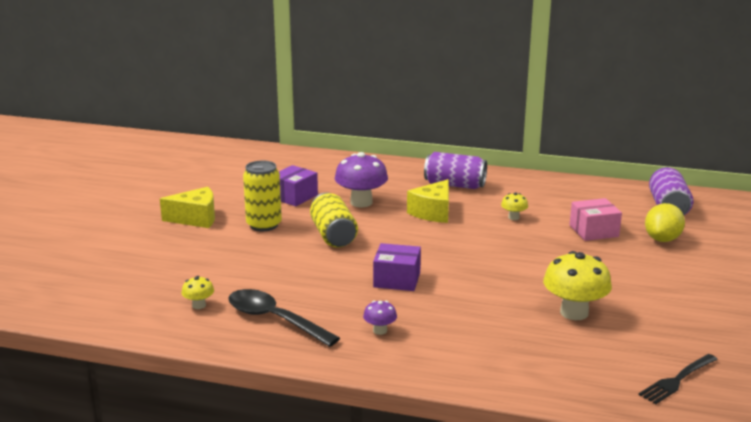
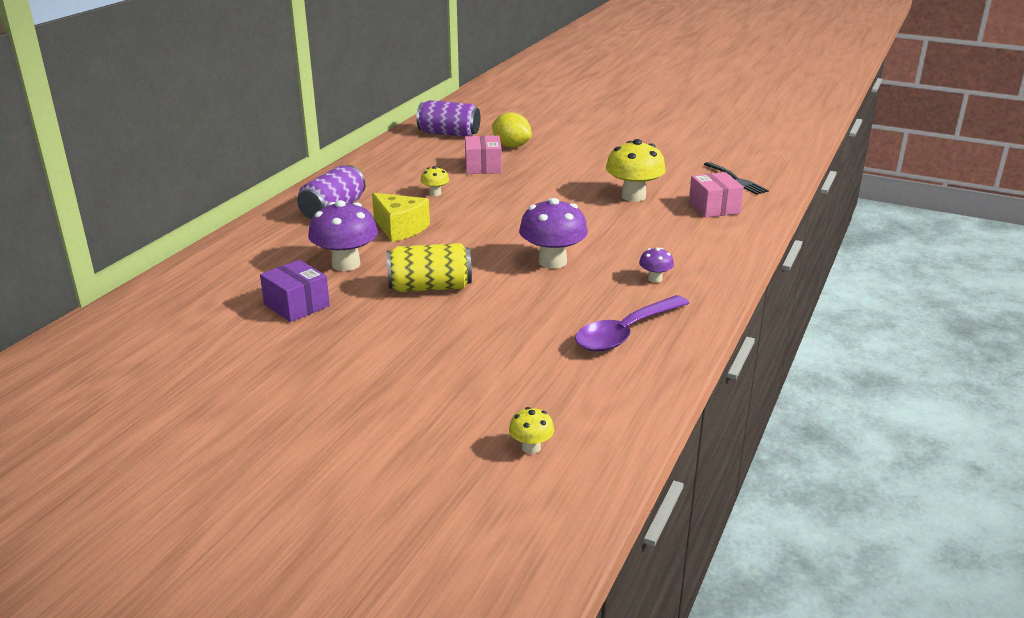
camera: 80 degrees left, 5 degrees up
(196, 219) = (323, 382): yellow cheese -> none
(199, 305) = (584, 381): yellow mushroom -> yellow mushroom (531, 448)
(264, 225) = (375, 330): yellow can -> none
(274, 319) = (625, 333): black spoon -> purple spoon
(397, 280) = (552, 262): purple box -> purple mushroom
(575, 363) = (714, 207): none -> pink box

